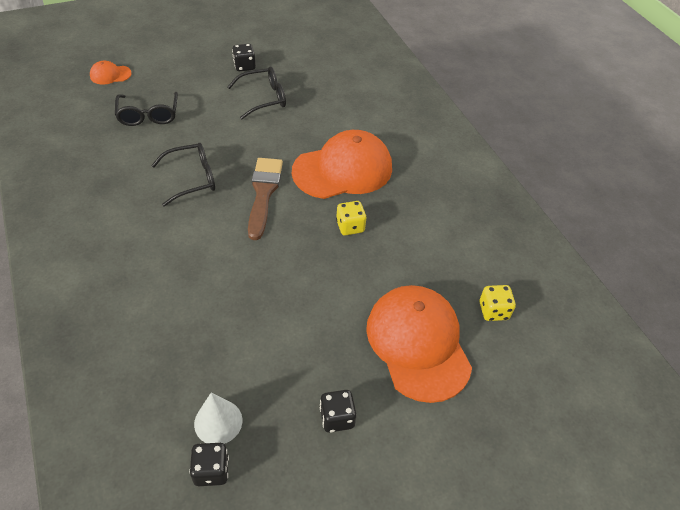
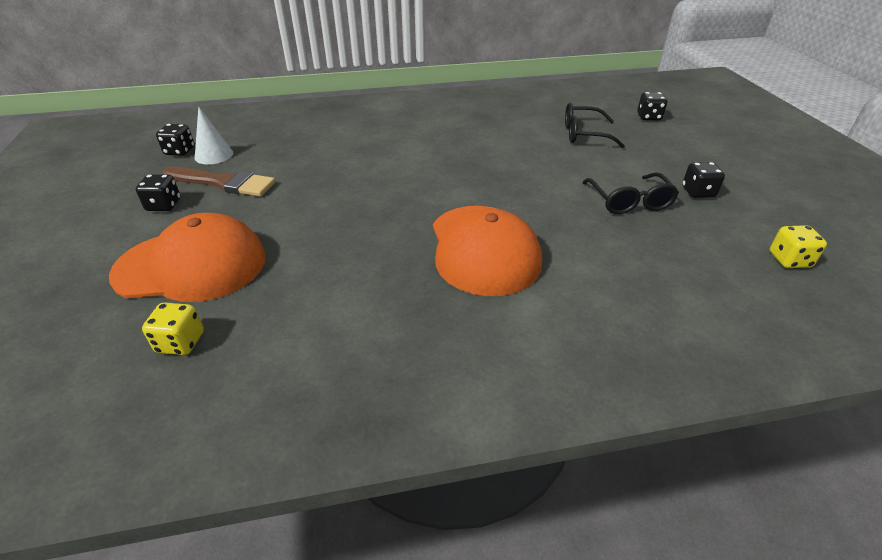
camera: 105 degrees right, 10 degrees down
(110, 75) = (649, 117): orange cap -> black dice
(192, 178) = (484, 153): black glasses -> none
(263, 193) = (453, 190): brown brush -> brown brush (224, 183)
(350, 226) = (381, 242): yellow dice -> yellow dice (789, 260)

